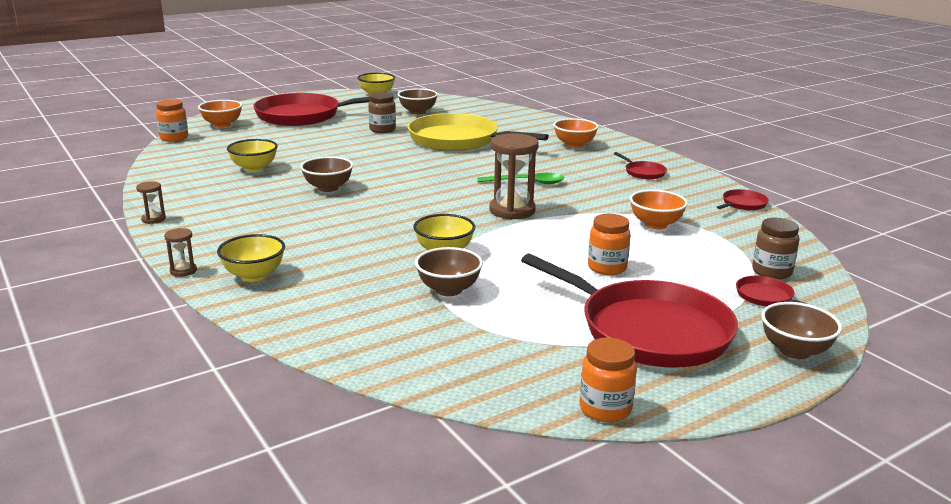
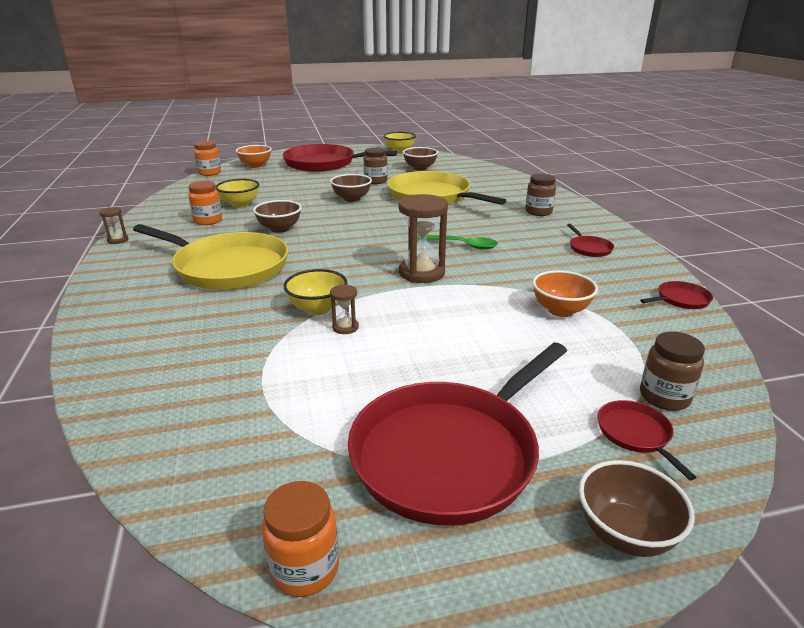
camera: 20 degrees right, 5 degrees up
(183, 271) = (84, 292): brown hourglass -> brown hourglass (345, 327)
(254, 275) = (132, 306): yellow bowl -> none
(313, 229) = (227, 267): none -> yellow pan
(448, 290) = (282, 353): brown bowl -> brown bowl (351, 199)
(574, 145) = (538, 212): orange bowl -> brown jar
(607, 268) = (466, 356): orange jar -> orange jar (208, 221)
(648, 330) = (450, 453): red pan -> red pan turned 75 degrees clockwise

